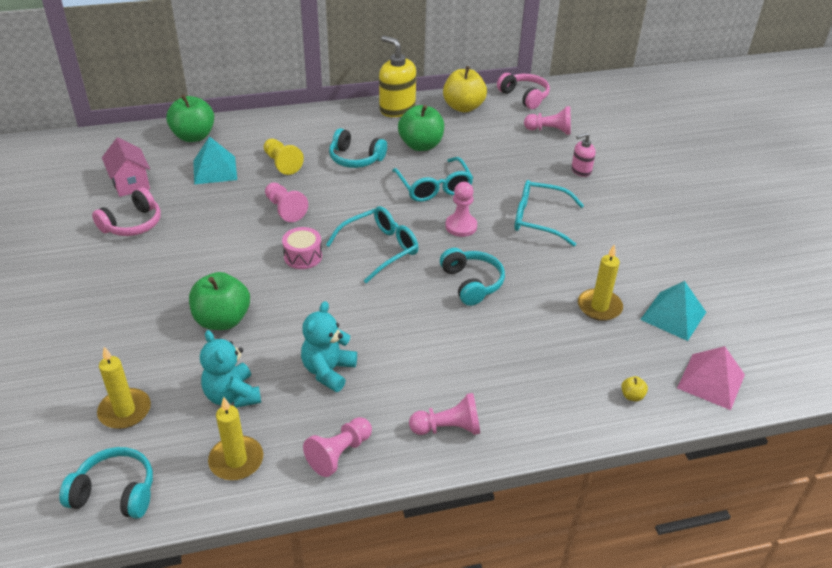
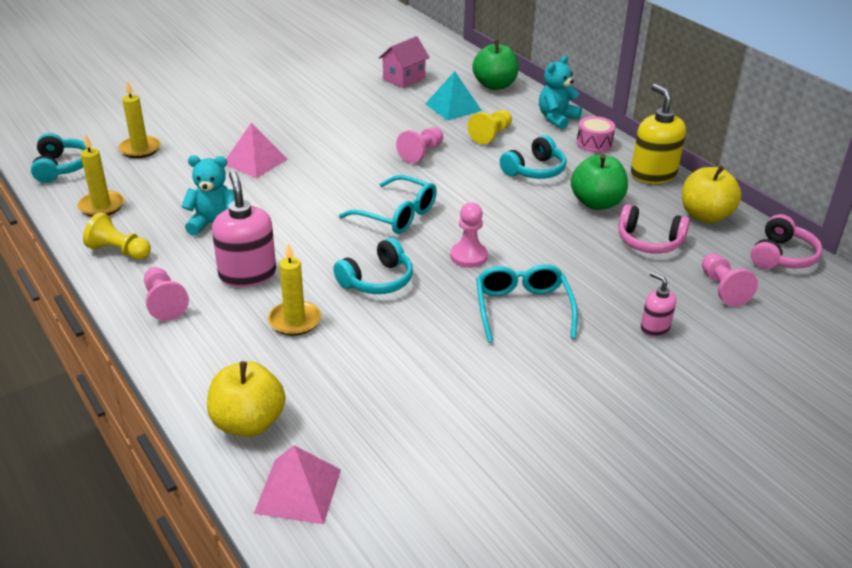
camera: 70 degrees right, 5 degrees down
(132, 224) = (351, 94): pink headphones -> pink headphones (649, 241)
(222, 320) = (255, 161): green apple -> pink pyramid
(232, 395) = (170, 187): turquoise teddy bear -> turquoise teddy bear (556, 119)
(303, 256) = (359, 177): pink drum -> pink drum (594, 143)
(339, 454) = (119, 251): pink pawn -> yellow pawn
(355, 159) = (535, 170): turquoise headphones -> turquoise headphones turned 135 degrees counterclockwise
(397, 109) = (653, 174): yellow soap dispenser -> yellow soap dispenser turned 45 degrees counterclockwise
(426, 361) = (247, 274): none -> pink soap dispenser
(434, 187) = (525, 226): turquoise glasses -> none
(599, 307) = (388, 379): yellow candle -> yellow candle (295, 320)
(632, 396) = (248, 423): yellow apple -> yellow apple, size x2.49
(673, 315) = (405, 445): turquoise pyramid -> none

